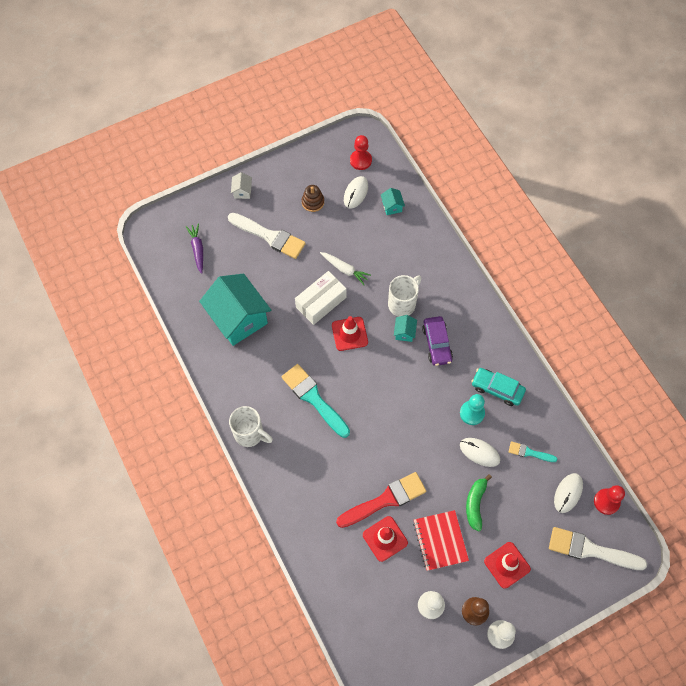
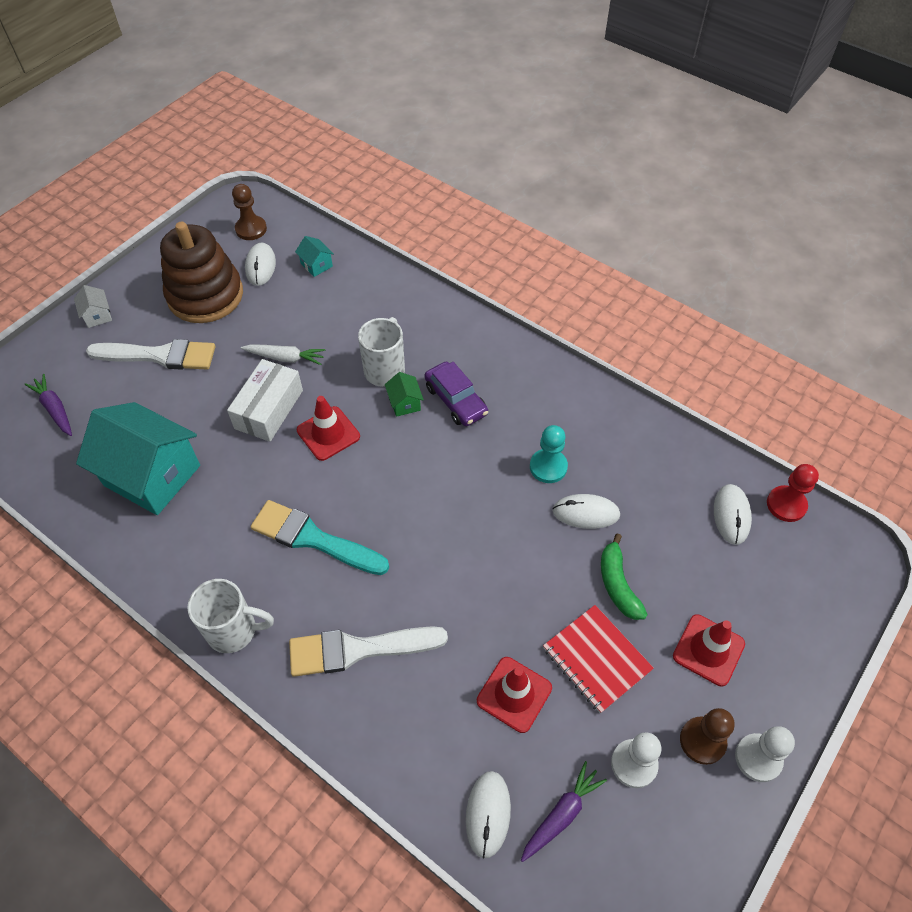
camera: 25 degrees left, 10 degrees down
(313, 202) = (205, 295): brown stacking toy -> brown stacking toy, size x2.29
(341, 593) = (488, 814): none -> white mouse
(360, 160) = (251, 229): red pawn -> brown pawn
(379, 611) = (561, 814): none -> purple carrot
(385, 500) = (487, 636): red brush -> none
(404, 332) = (405, 403): turquoise house -> green house
(497, 389) = (565, 424): turquoise car -> none
(529, 452) = (651, 485): turquoise brush -> none
(590, 550) = (805, 576): white brush -> white brush (358, 649)

